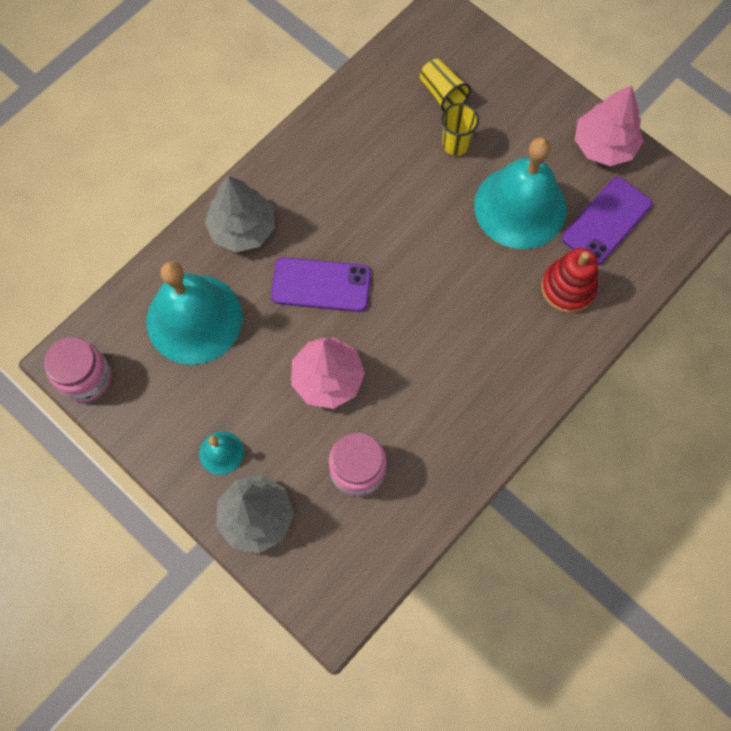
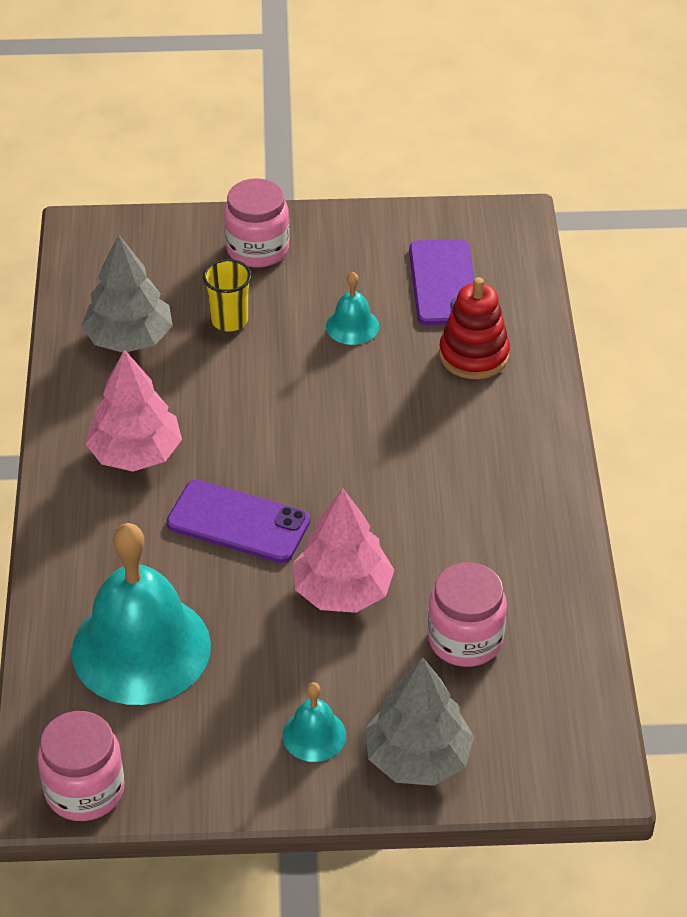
camera: 45 degrees left, 25 degrees down
(242, 228) = (96, 536): grey tree -> grey tree (129, 339)
(321, 285) = (238, 522): purple phone -> purple phone turned 60 degrees clockwise
(442, 93) = (165, 290): yellow cup -> none
(520, 207) = (352, 326): turquoise bell -> turquoise bell, size x0.44
(524, 106) = (257, 249): none -> pink jar
(603, 145) = (369, 229): pink tree -> pink tree (135, 453)

